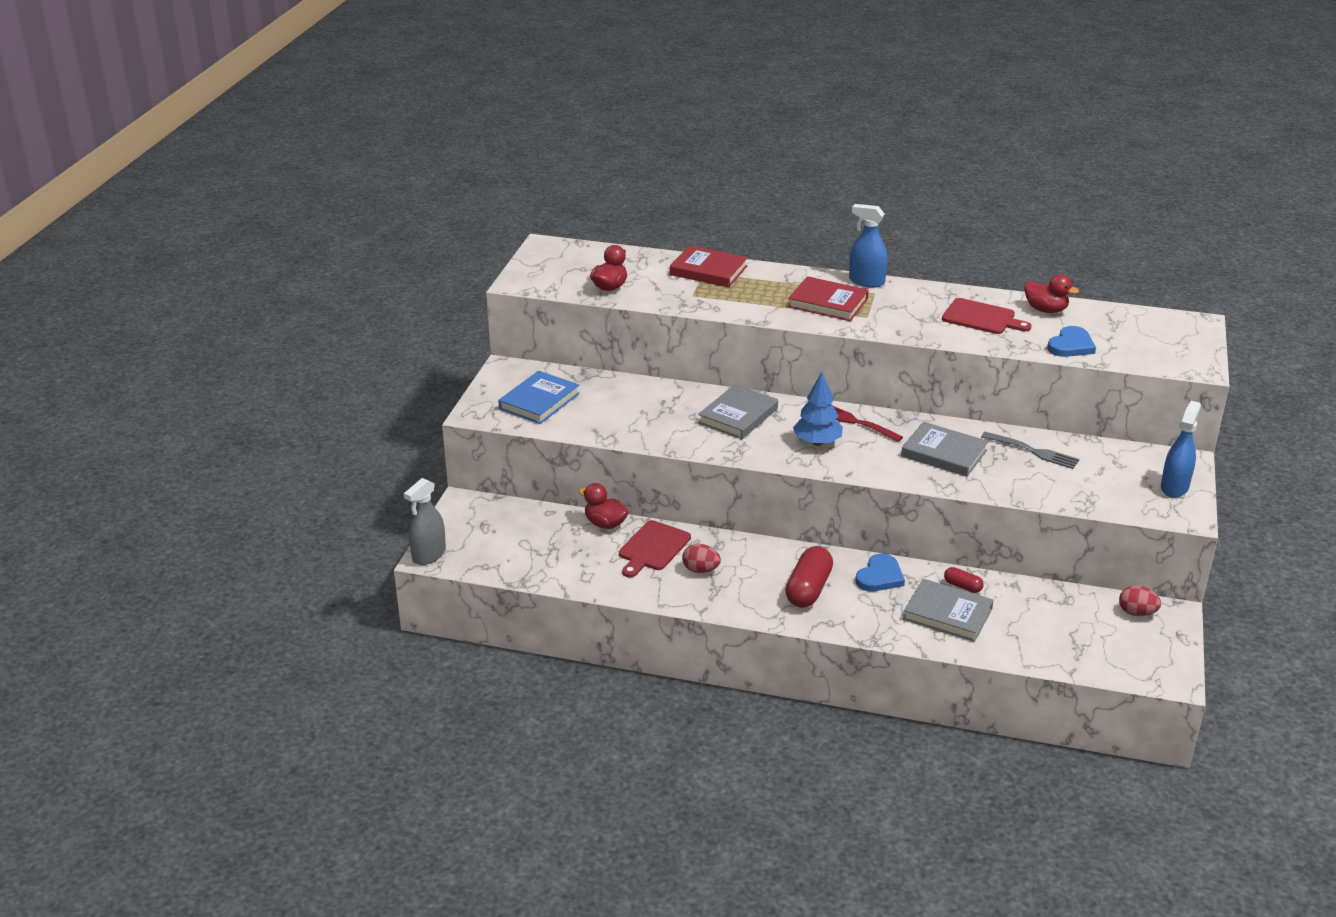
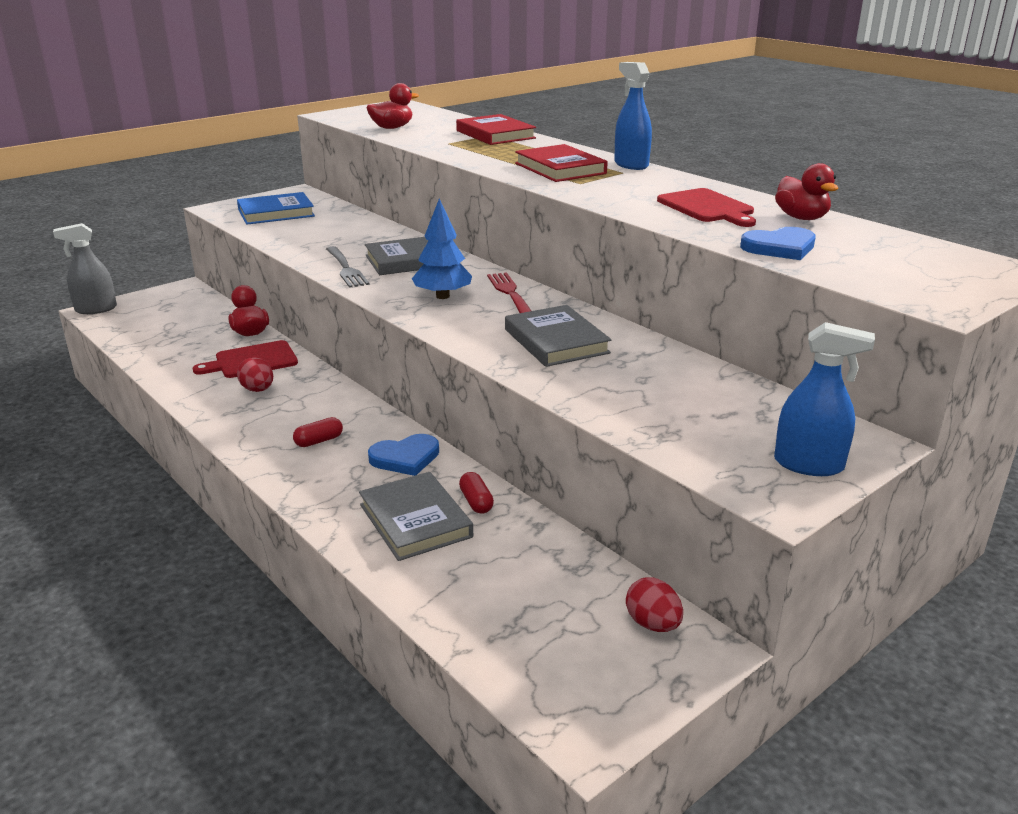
camera: 35 degrees right, 5 degrees down
(808, 589) = (319, 441): red capsule -> red capsule, size x0.51
(1032, 451) = (665, 370): grey fork -> grey fork (345, 268)
(1174, 487) = (809, 465): blue spray bottle -> blue spray bottle turned 45 degrees clockwise

